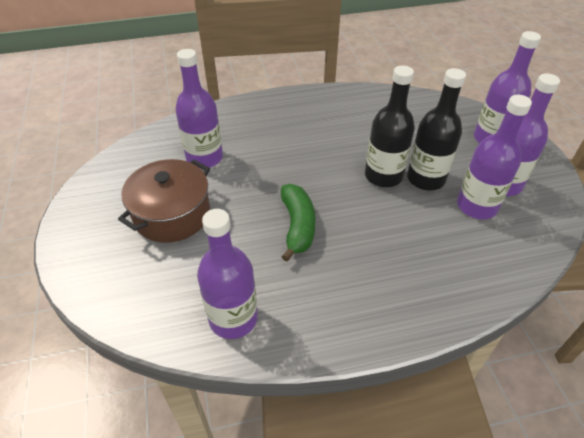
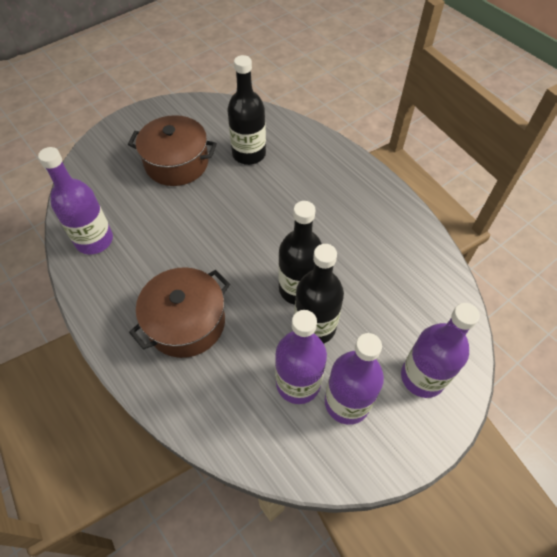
camera: 65 degrees right, 10 degrees up
(204, 158) = (249, 154): purple bottle -> black bottle
(297, 226) = (201, 245): green banana -> none
(386, 264) = (186, 322): none -> brown pot

